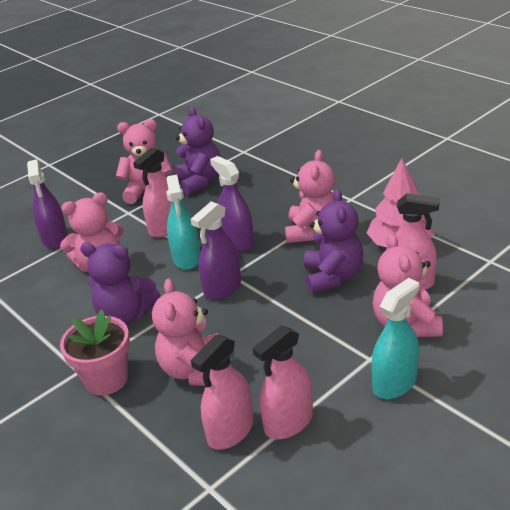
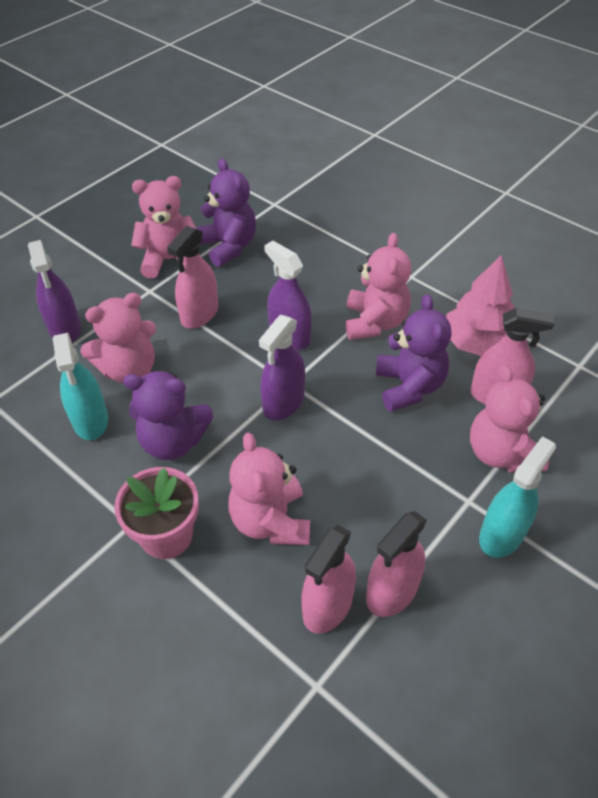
camera: 10 degrees left, 15 degrees up
(186, 258) = (233, 359): turquoise spray bottle -> turquoise spray bottle (90, 420)

